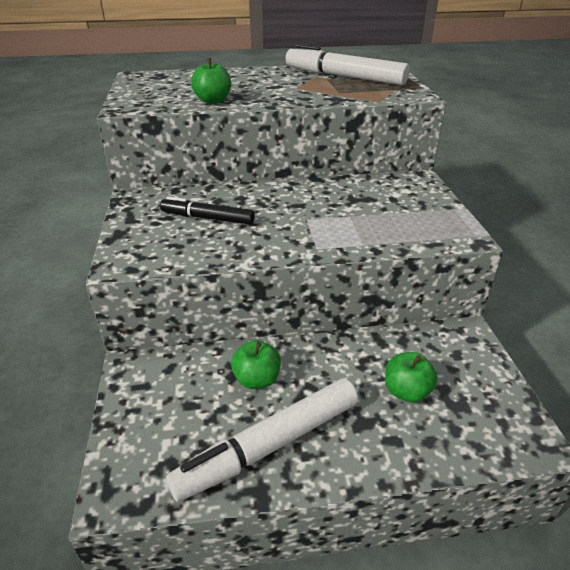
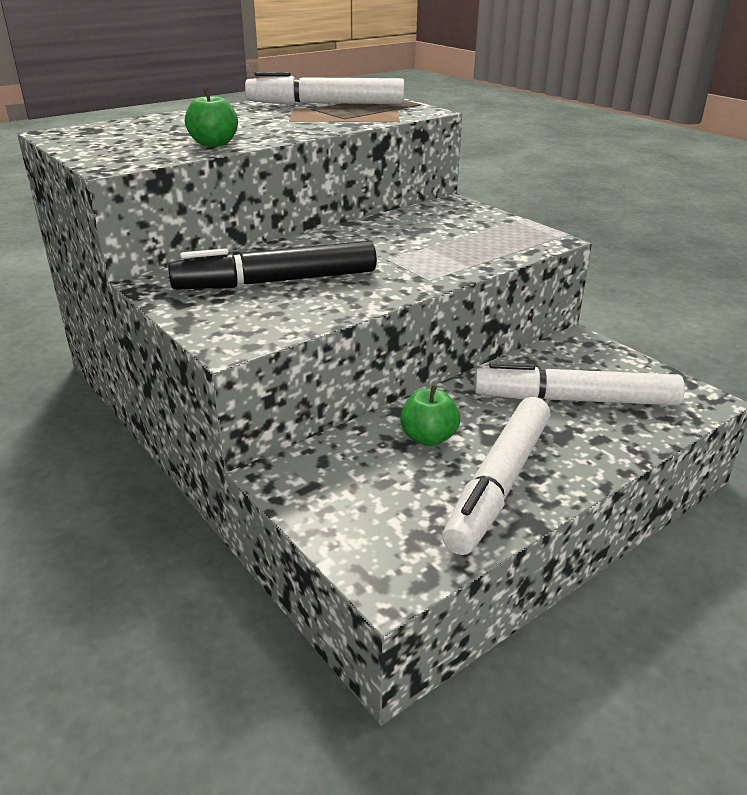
camera: 30 degrees left, 5 degrees down
(208, 218) = (276, 281): black marker -> black marker, size x1.64
(406, 391) = (574, 400): green apple -> white marker

